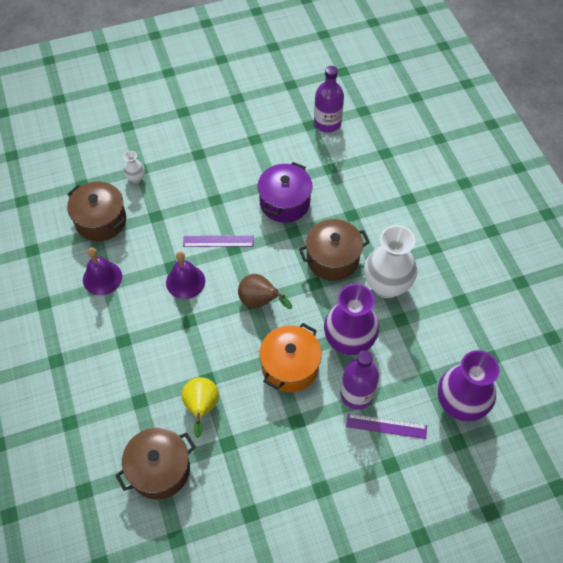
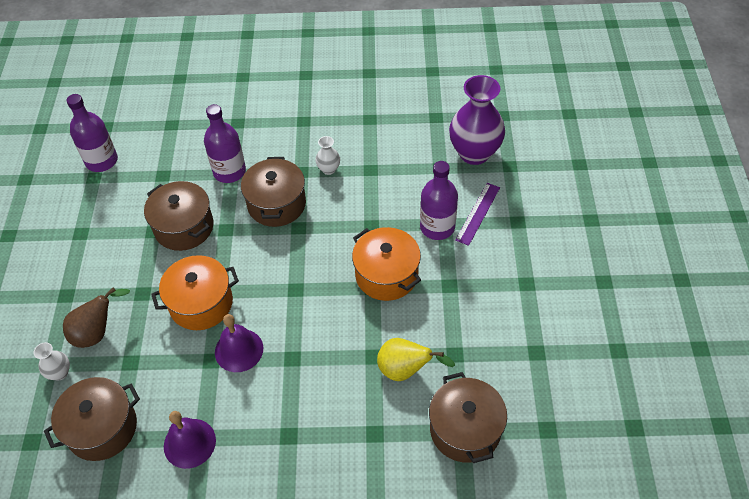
camera: 70 degrees left, 5 degrees down
(218, 241) = (201, 303): purple ruler -> orange pot
(260, 302) = (299, 282): brown pear -> brown pear (97, 332)
(284, 202) = (184, 227): purple pot -> brown pot
(348, 342) = (378, 217): purple vase -> none
(353, 212) = (229, 171): none -> purple bottle
(386, 286) = (328, 169): white vase -> white vase, size x0.45

